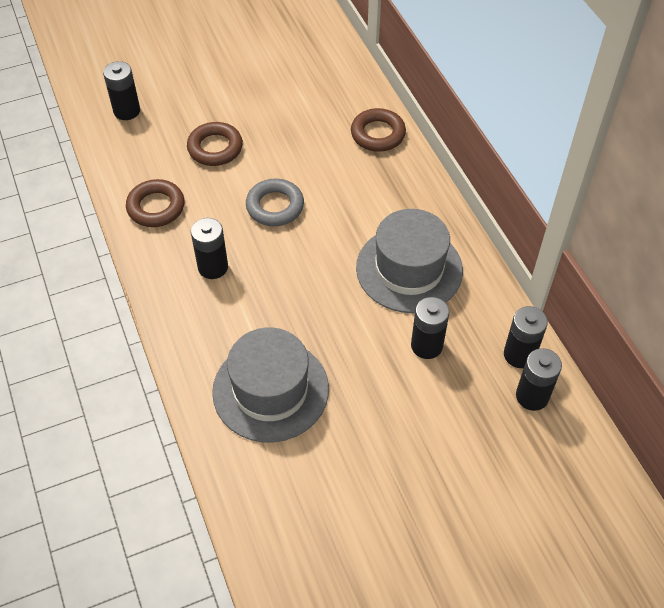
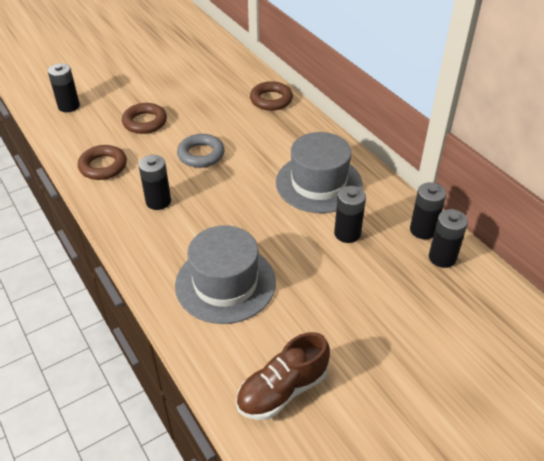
camera: 10 degrees left, 10 degrees down
(307, 533) = (282, 390): none -> brown shoe

